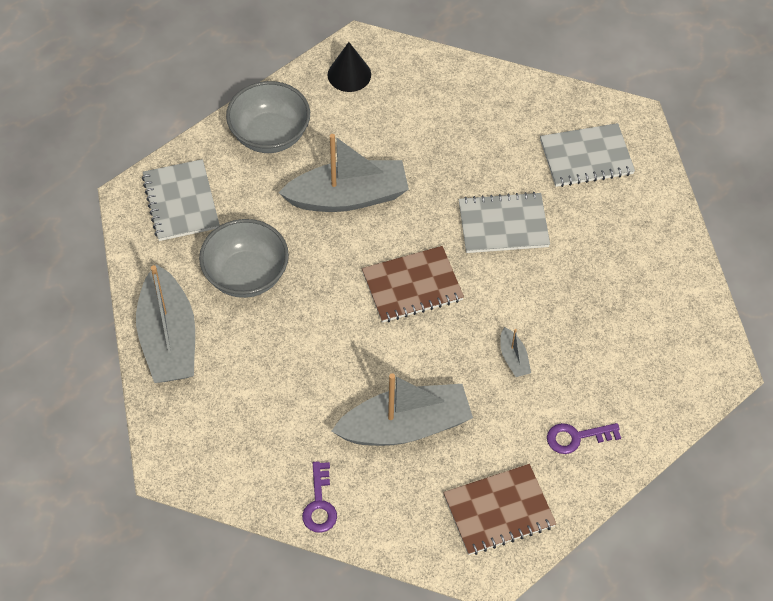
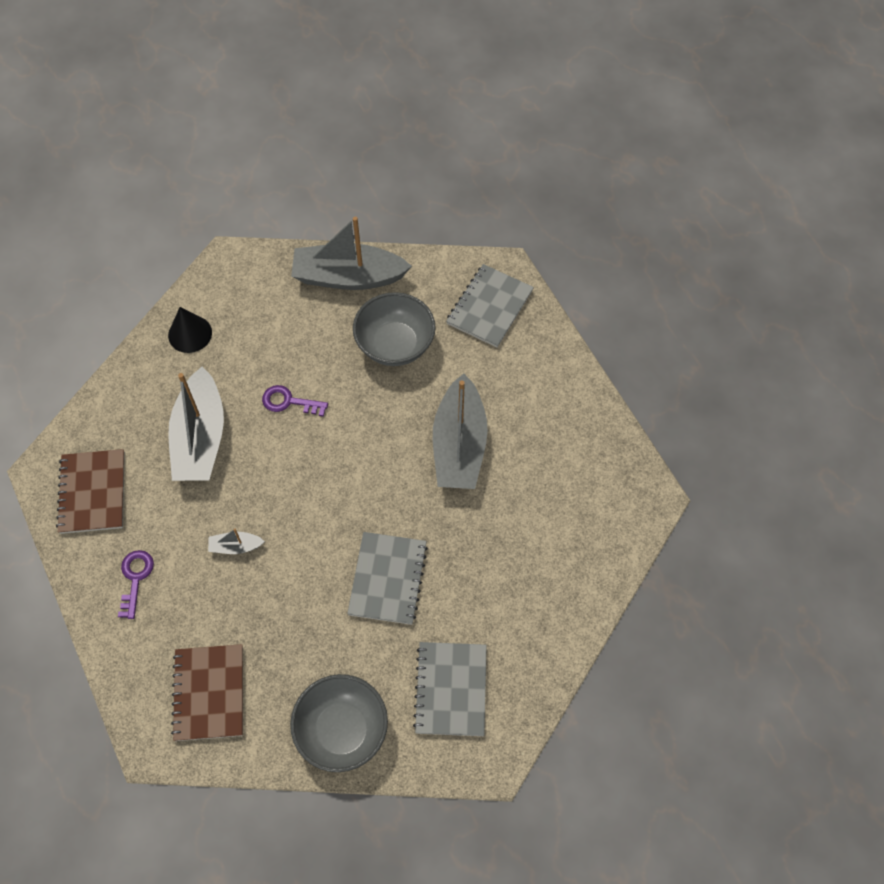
camera: 105 degrees right, 5 degrees up
(181, 202) = (489, 307): grey notebook -> grey notebook turned 60 degrees counterclockwise
(270, 135) = (550, 392): grey bowl -> grey bowl (342, 730)
(319, 504) = (155, 358): purple key -> purple key (289, 402)
(349, 74) = (613, 479): black cone -> black cone (190, 334)
(412, 286) = (341, 478): brown notebook -> brown notebook (209, 693)

